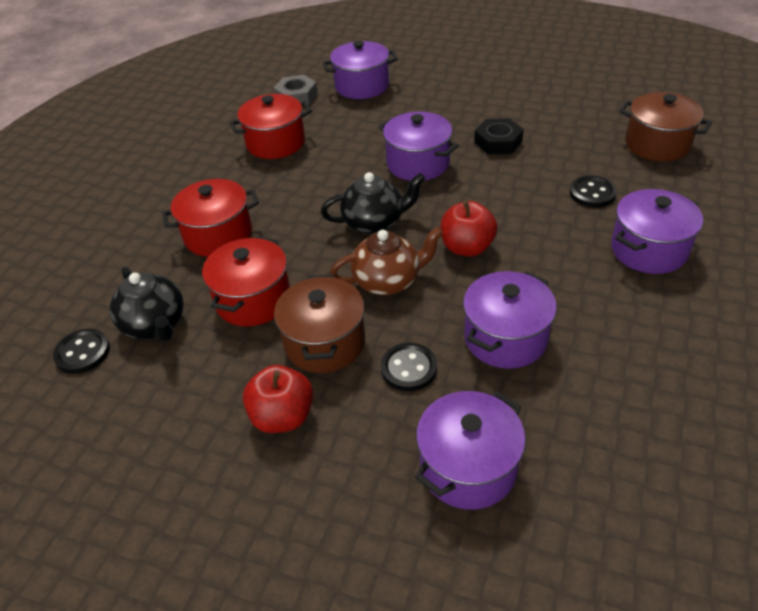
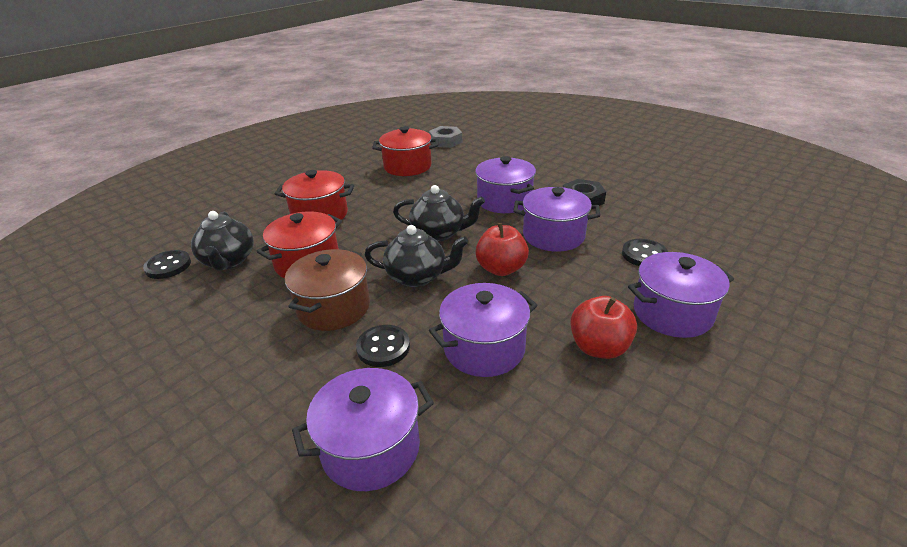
camera: 20 degrees right, 10 degrees down
(283, 417) = (258, 352): red apple -> red apple (599, 347)
(362, 86) = (498, 143): purple pot -> purple pot (553, 236)
(388, 281) = (417, 277): brown teapot -> black teapot
(657, 144) = (733, 231): brown pot -> none

